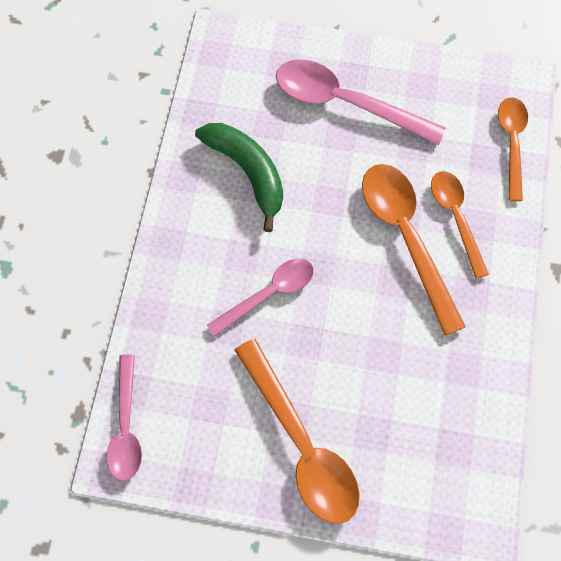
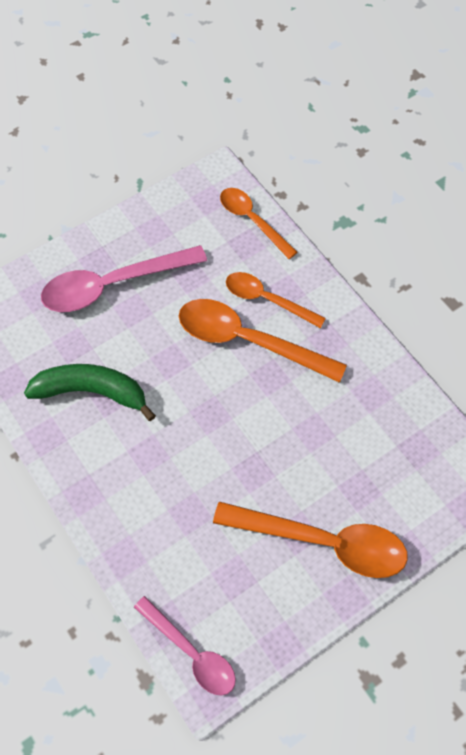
camera: 45 degrees left, 5 degrees down
(268, 294) = (195, 463): pink spoon -> none

